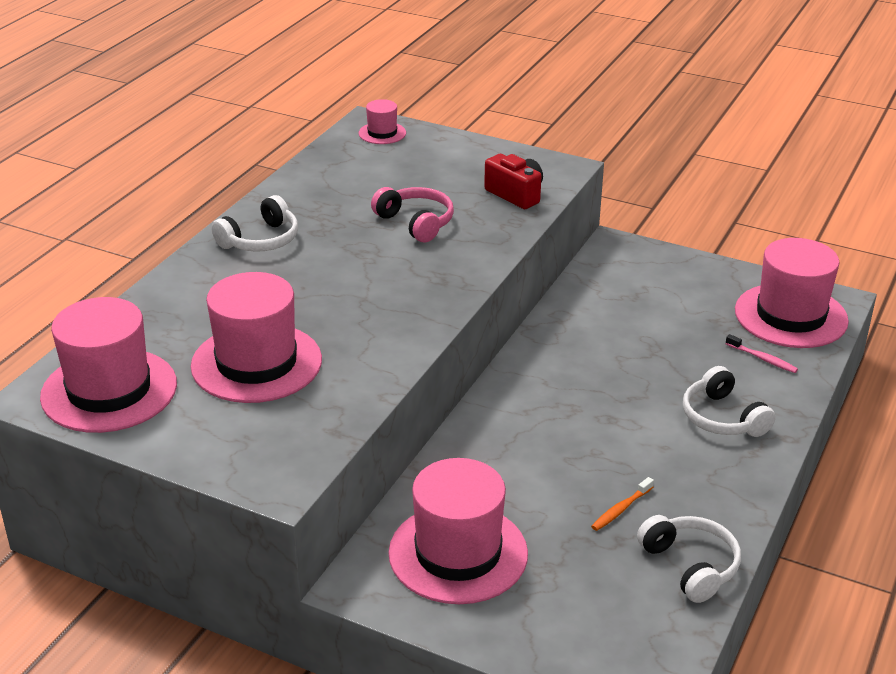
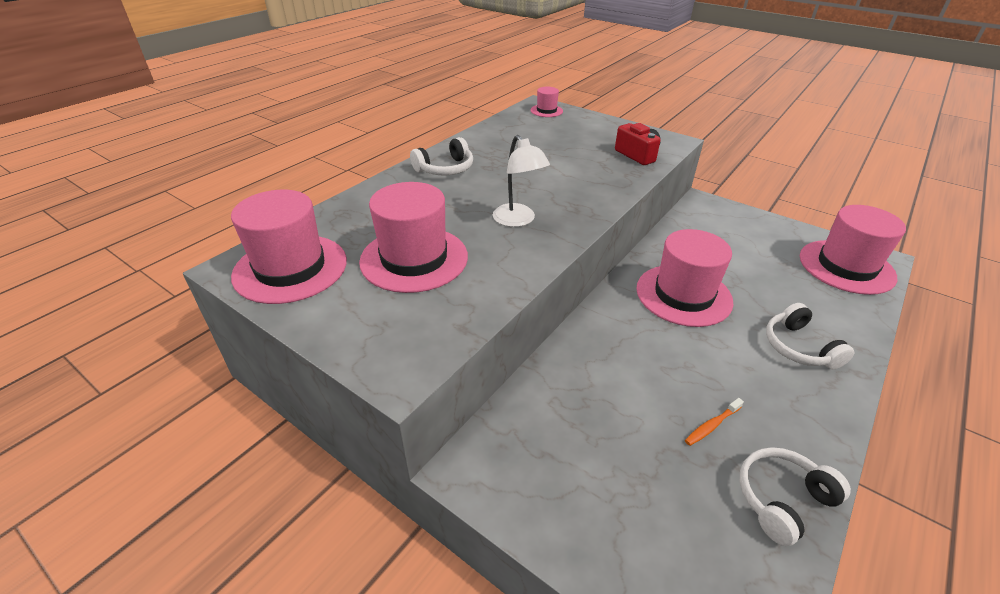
camera: 10 degrees right, 5 degrees up
(373, 302) = (518, 220): none -> white lamp
(415, 223) = (561, 167): pink headphones -> none
(458, 553) = (560, 450): pink hat -> pink hat (683, 295)
(690, 566) = (782, 500): white headphones -> white headphones turned 105 degrees counterclockwise
(762, 359) = (827, 299): pink toothbrush -> none

